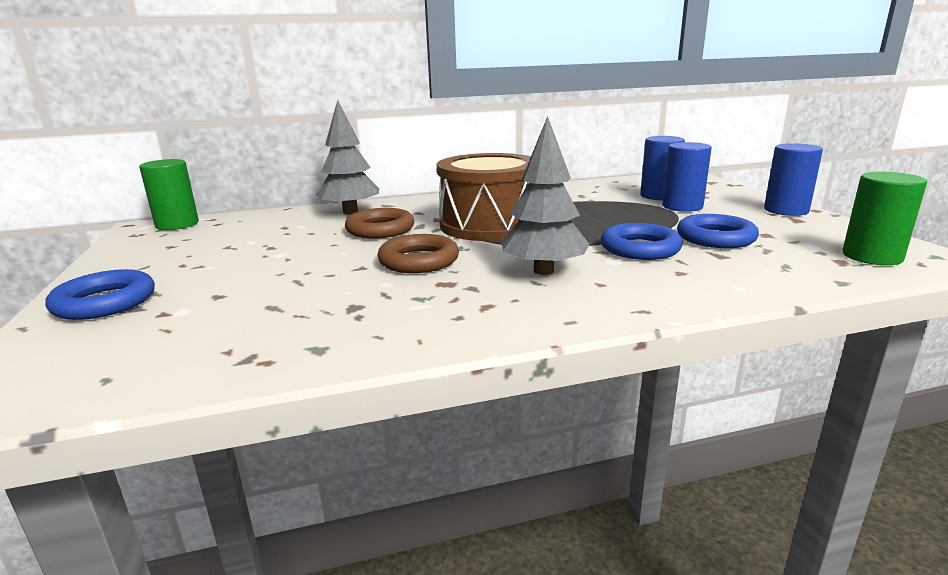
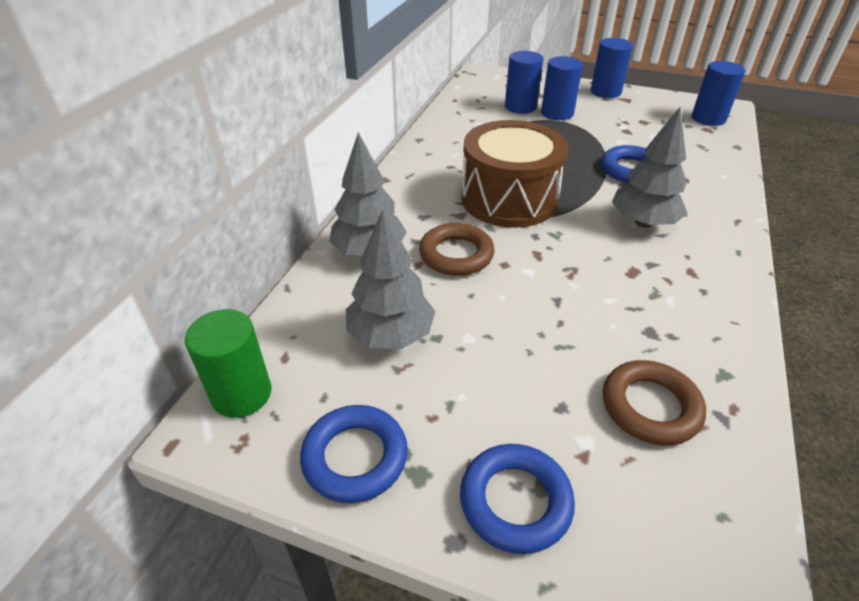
camera: 55 degrees left, 20 degrees up
(261, 237) = (391, 335): none -> grey tree
(419, 261) = (569, 265): brown ring -> brown ring (650, 407)
(715, 238) = (635, 138): blue ring -> blue ring (355, 457)
(872, 256) = (708, 118): green cylinder -> blue cylinder

